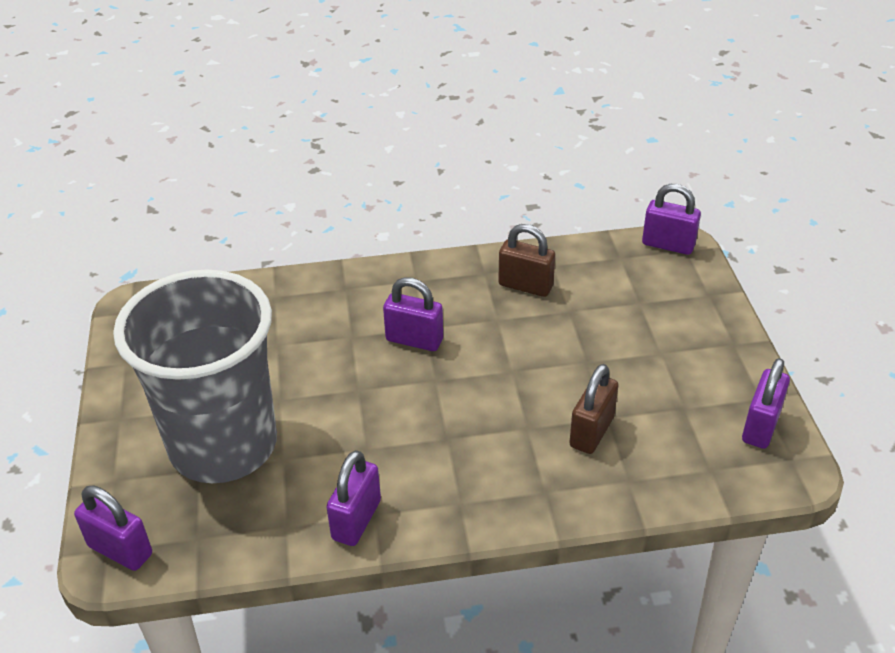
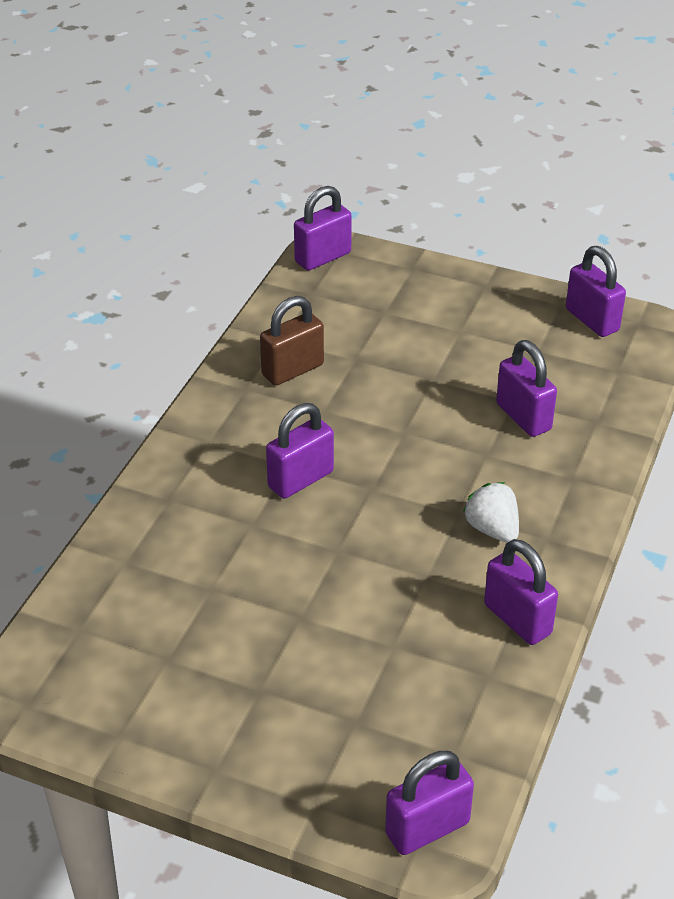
camera: 60 degrees left, 0 degrees up
(223, 445) = (335, 688): grey cup -> none
(444, 465) = (492, 529): none -> white strawberry
(591, 432) = (523, 417): brown padlock -> purple padlock

